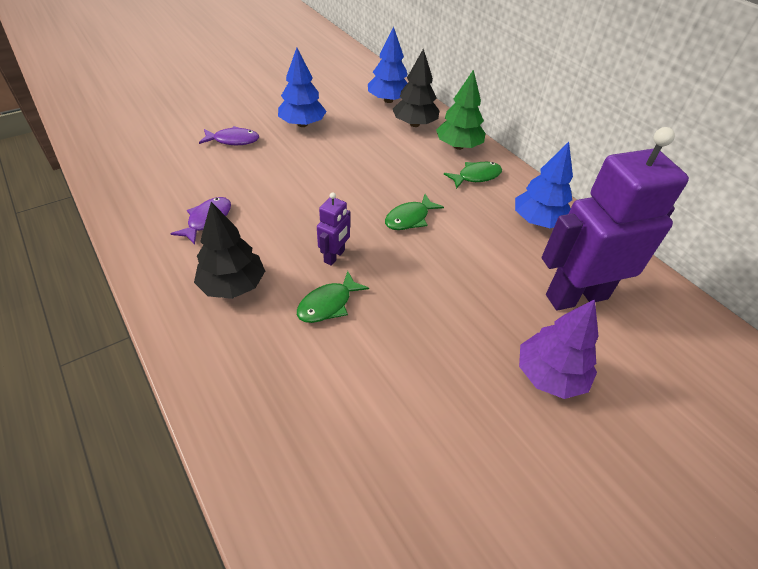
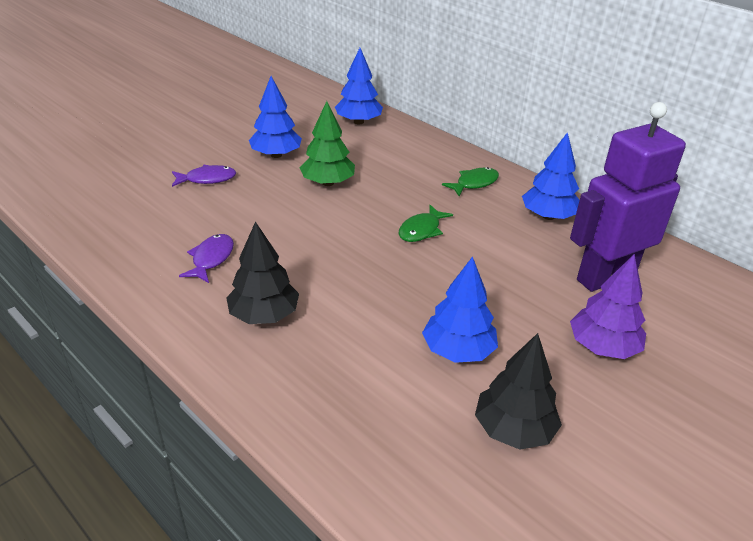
camera: 10 degrees left, 10 degrees down
(328, 304) = (369, 318): green fish -> none
(334, 256) = (358, 274): purple robot -> none
(402, 354) = (458, 351): none -> blue tree
(414, 124) = (394, 142): black tree -> black tree (514, 429)
(458, 146) = (446, 157): green tree -> green tree (327, 183)

